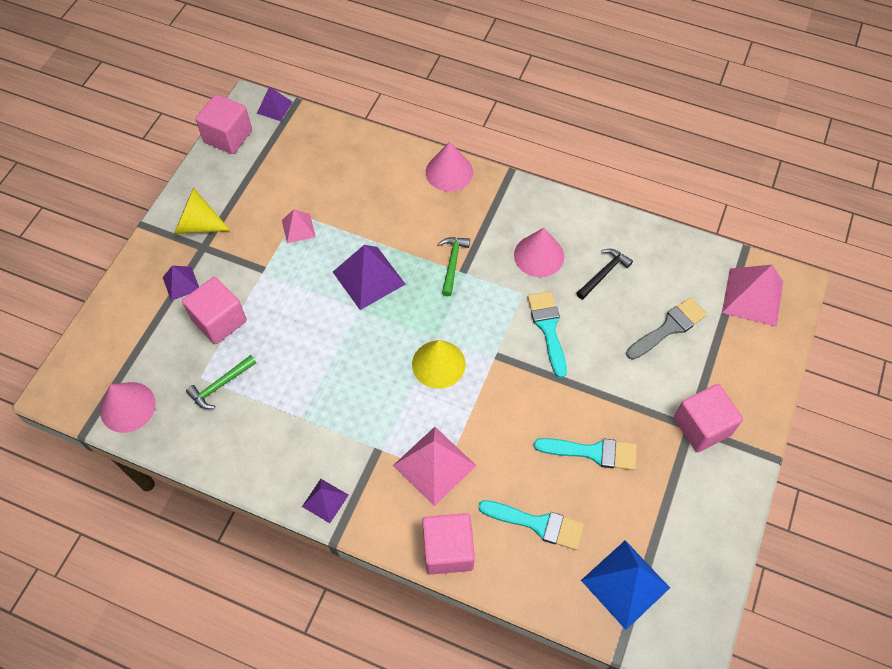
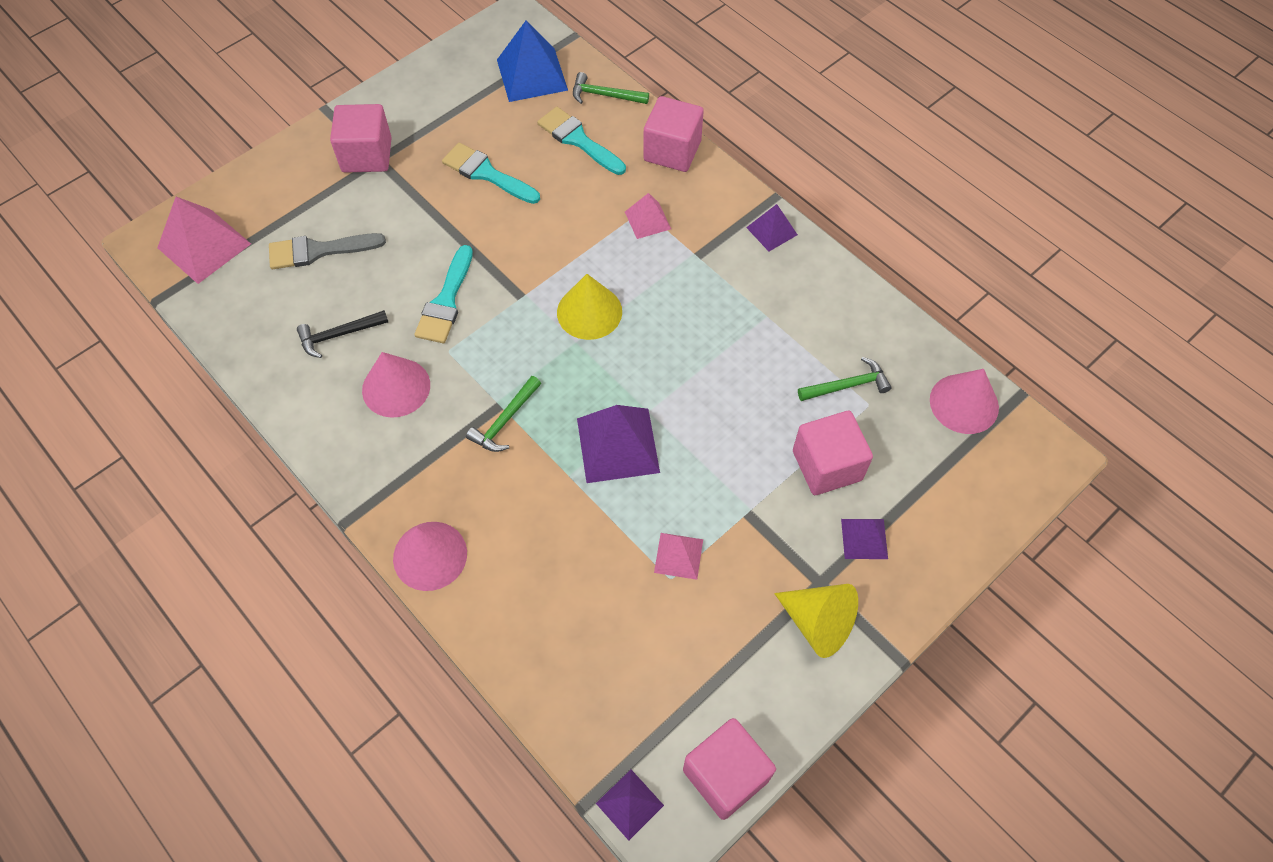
camera: 155 degrees left, 0 degrees up
(434, 465) = (648, 220): pink pyramid -> pink pyramid, size x0.56
(543, 590) = (605, 95): none -> green hammer

